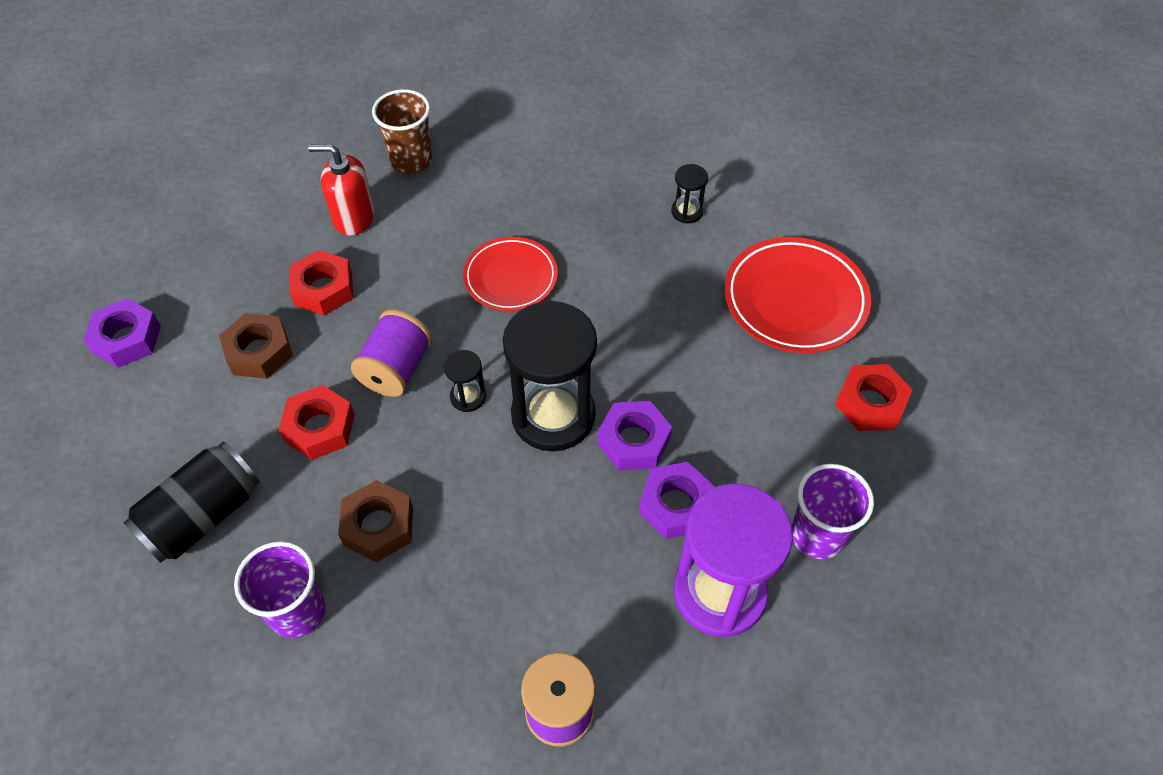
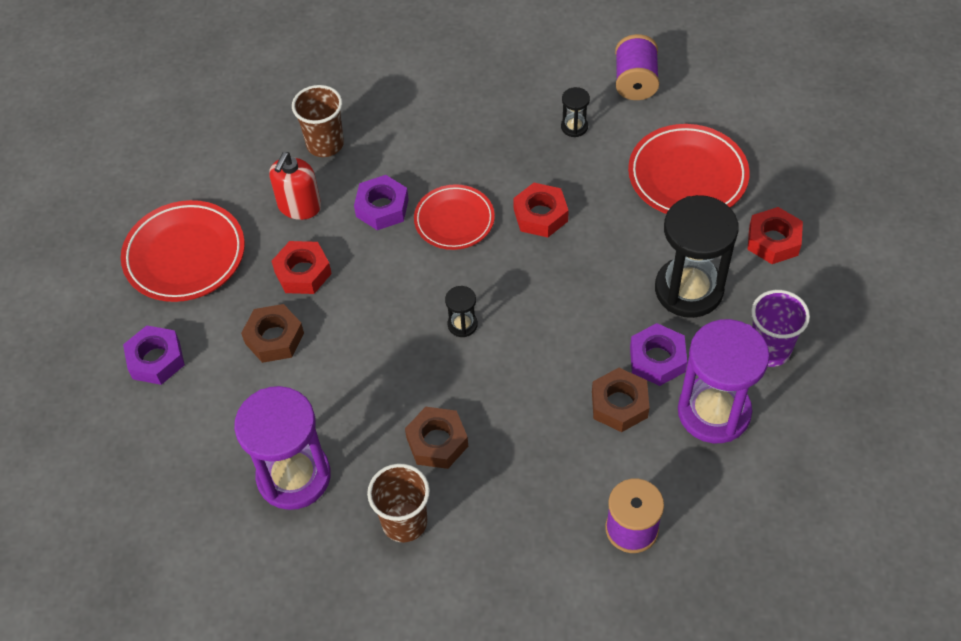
camera: 15 degrees left, 0 degrees up
(203, 516) = (294, 476): black can -> purple hourglass
(212, 237) = (185, 255): none -> red plate
(297, 611) = (404, 522): purple cup -> brown cup
(320, 428) = (354, 383): red nut -> red nut (540, 215)
(354, 218) = (299, 206): red soap dispenser -> red soap dispenser turned 60 degrees counterclockwise
(396, 369) = (394, 319): purple spool -> purple spool (635, 82)
(553, 416) = (536, 320): black hourglass -> black hourglass (689, 289)
(608, 547) = (619, 404): none -> brown nut
(633, 441) = (606, 321): purple nut -> purple nut (382, 208)

